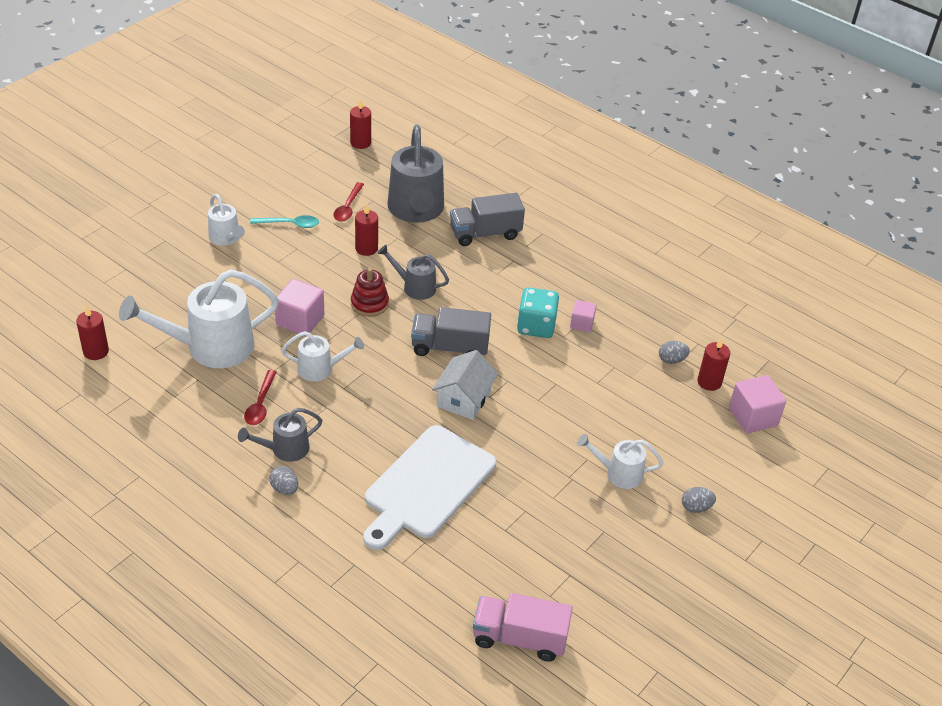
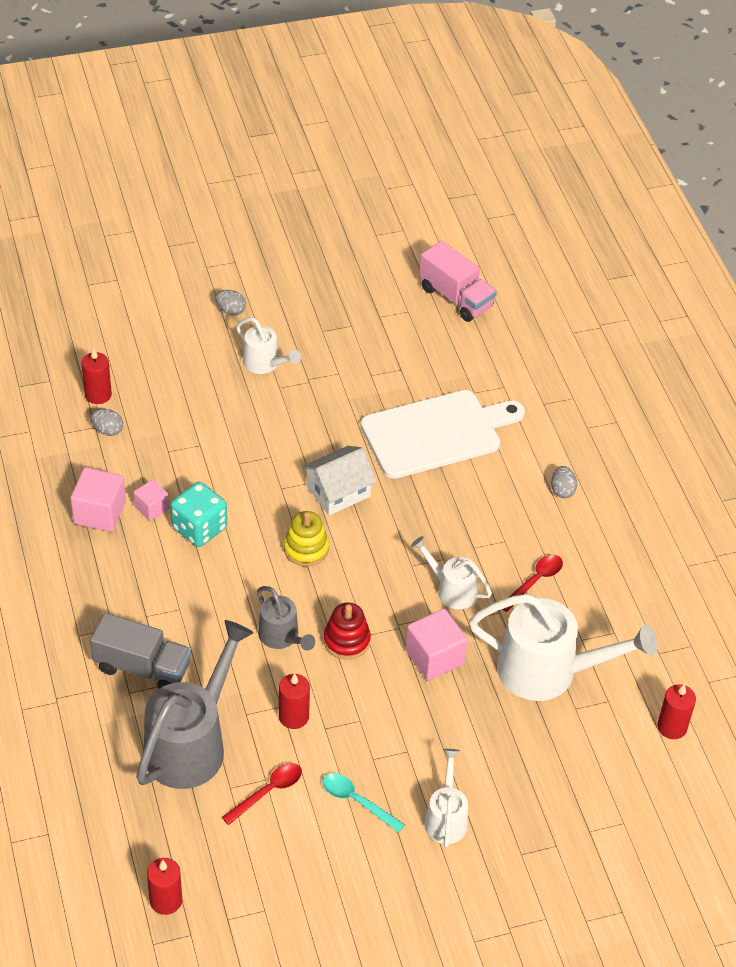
camera: 145 degrees left, 5 degrees up
(284, 449) = (540, 525): grey watering can -> none
(450, 347) = (306, 549): grey truck -> yellow stacking toy
(753, 417) = (97, 349): pink cube -> pink cube (100, 513)

